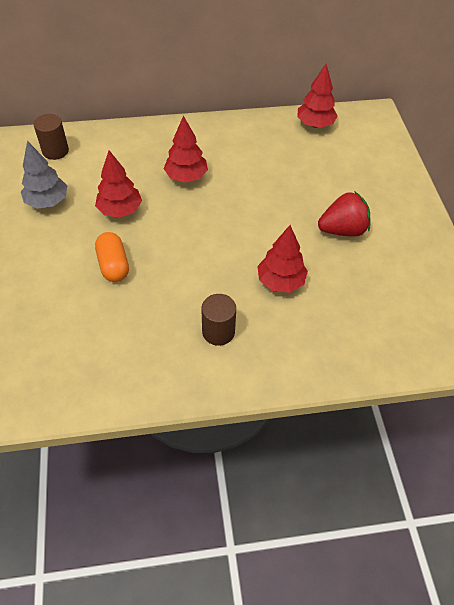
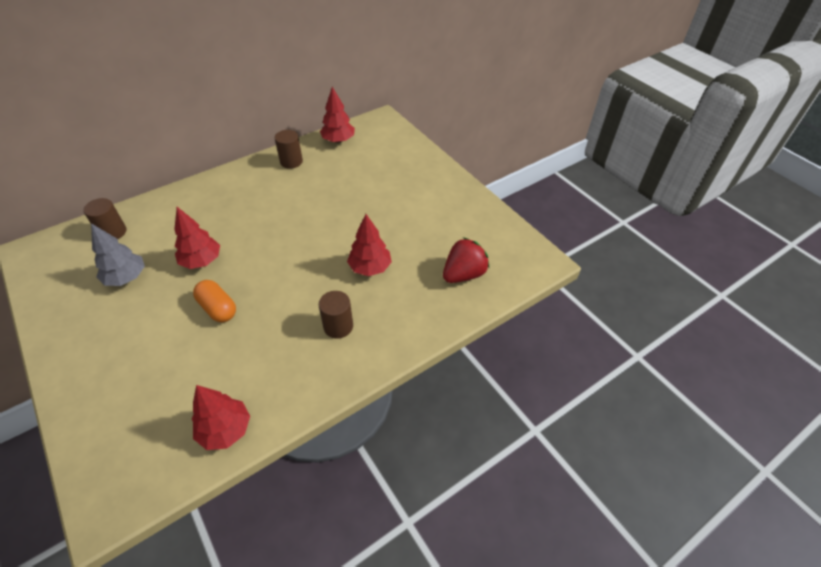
camera: 25 degrees left, 5 degrees down
(186, 176) = (249, 214): red tree -> red tree (225, 430)
(254, 133) = (291, 161): none -> brown cylinder
(342, 230) = (399, 212): red strawberry -> red strawberry (463, 274)

